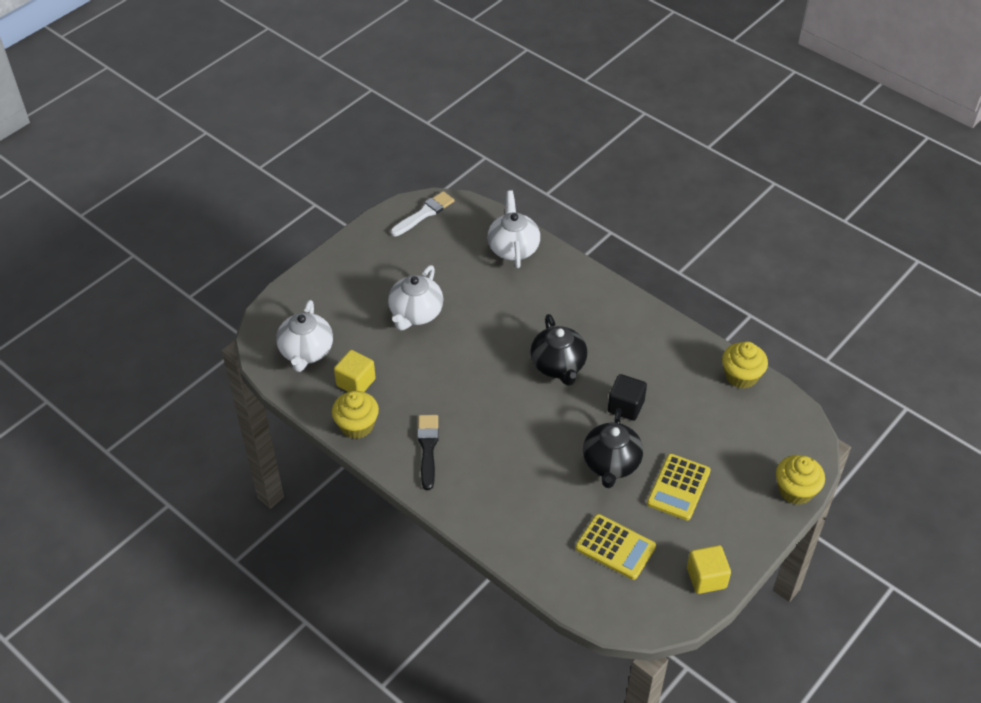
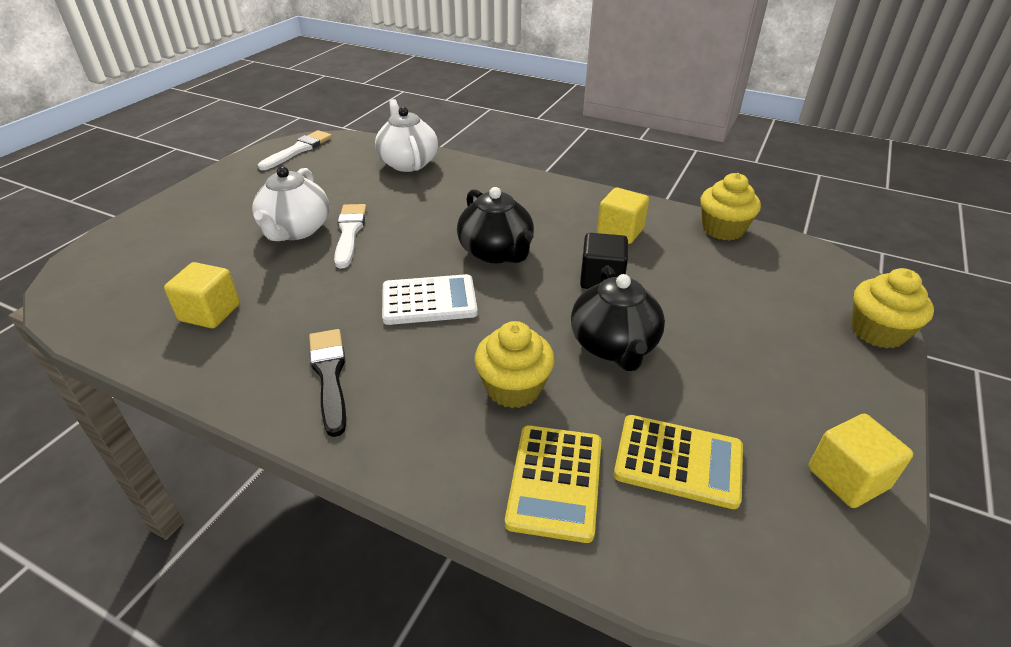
camera: 15 degrees left, 10 degrees down
(306, 352) = (135, 290): white teapot -> none
(357, 425) = (210, 365): yellow cupcake -> yellow cupcake (513, 388)
(455, 324) = (349, 233): none -> white brush
(500, 401) = (429, 301): none -> white calculator
(659, 363) = (620, 232): none -> yellow cube
(678, 487) = (723, 357): yellow calculator -> yellow calculator (555, 482)

